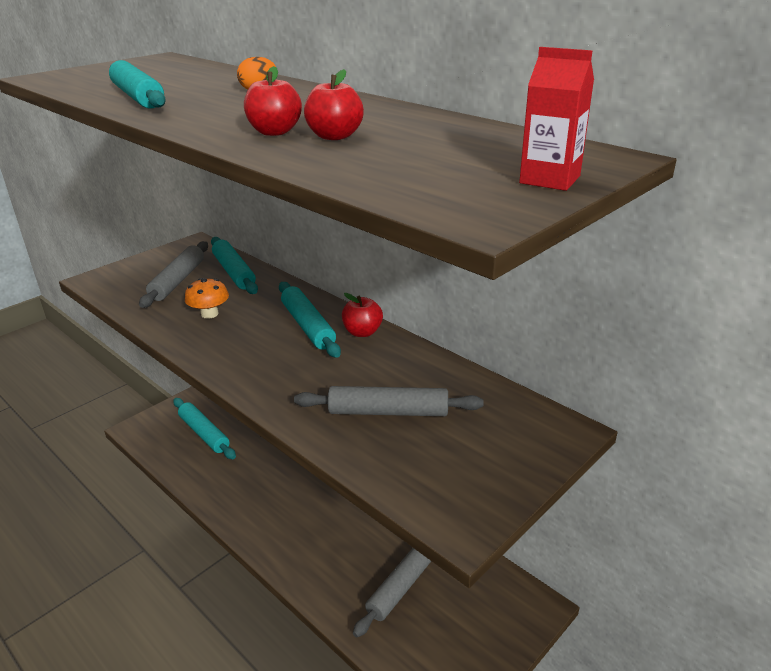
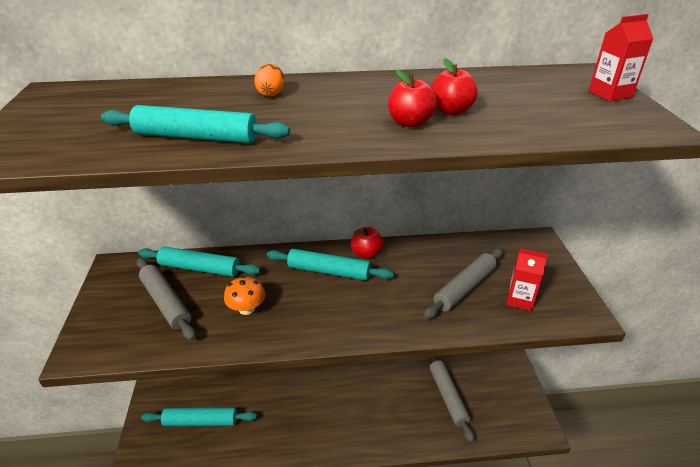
camera: 50 degrees left, 5 degrees up
(419, 458) = (520, 300): none -> red carton

